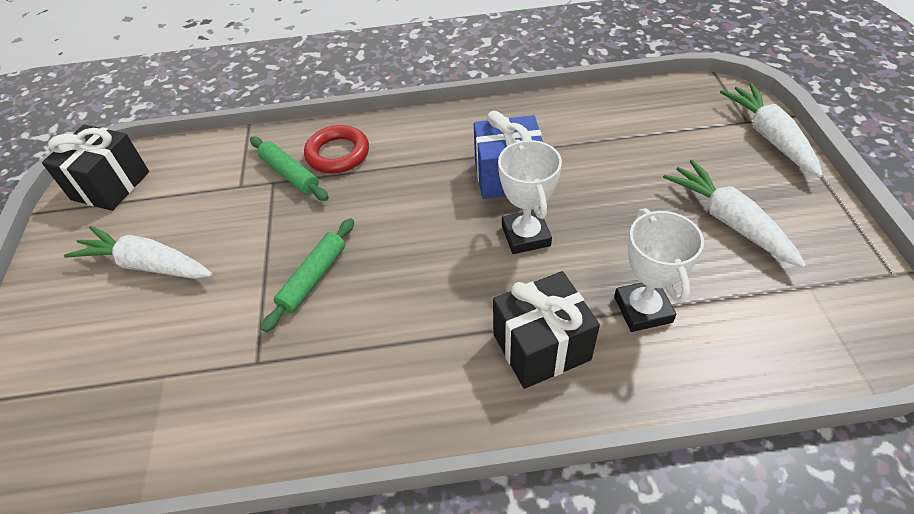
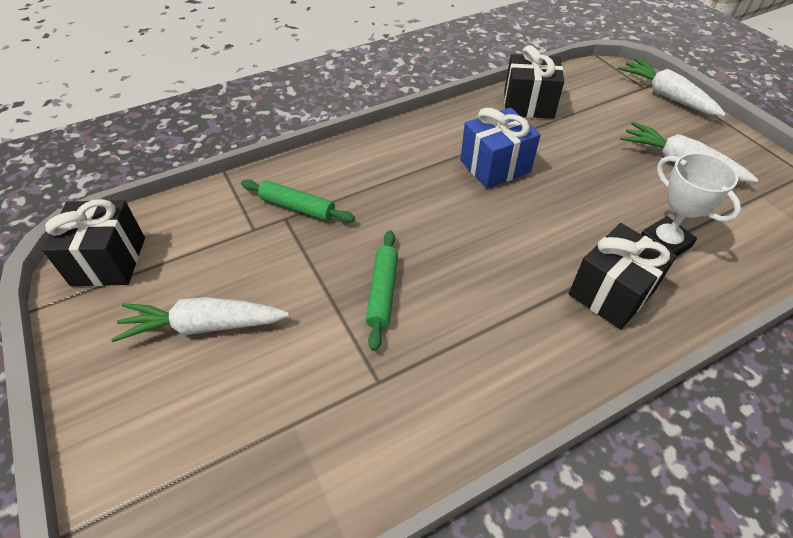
camera: 25 degrees left, 0 degrees up
(338, 154) = (332, 179): red ring -> none
(526, 235) = (541, 209): white trophy -> none
(591, 115) = (528, 104): none -> black gift

